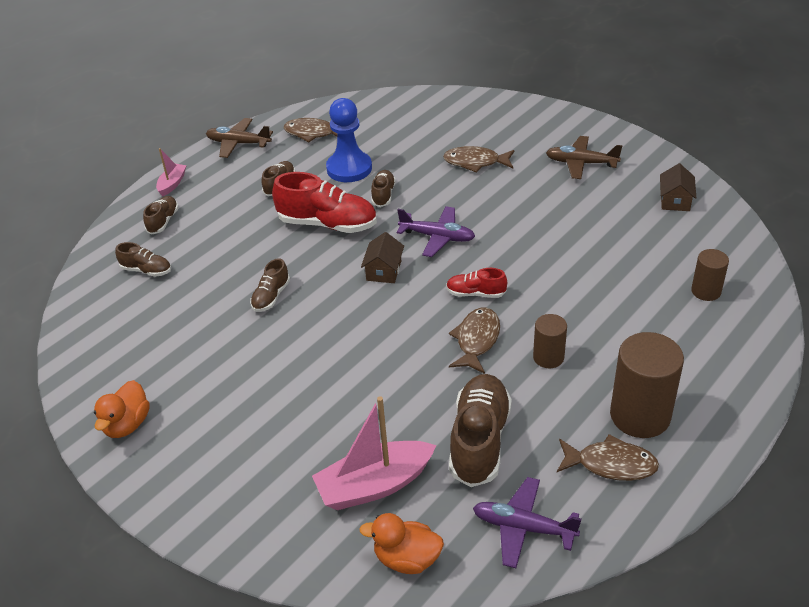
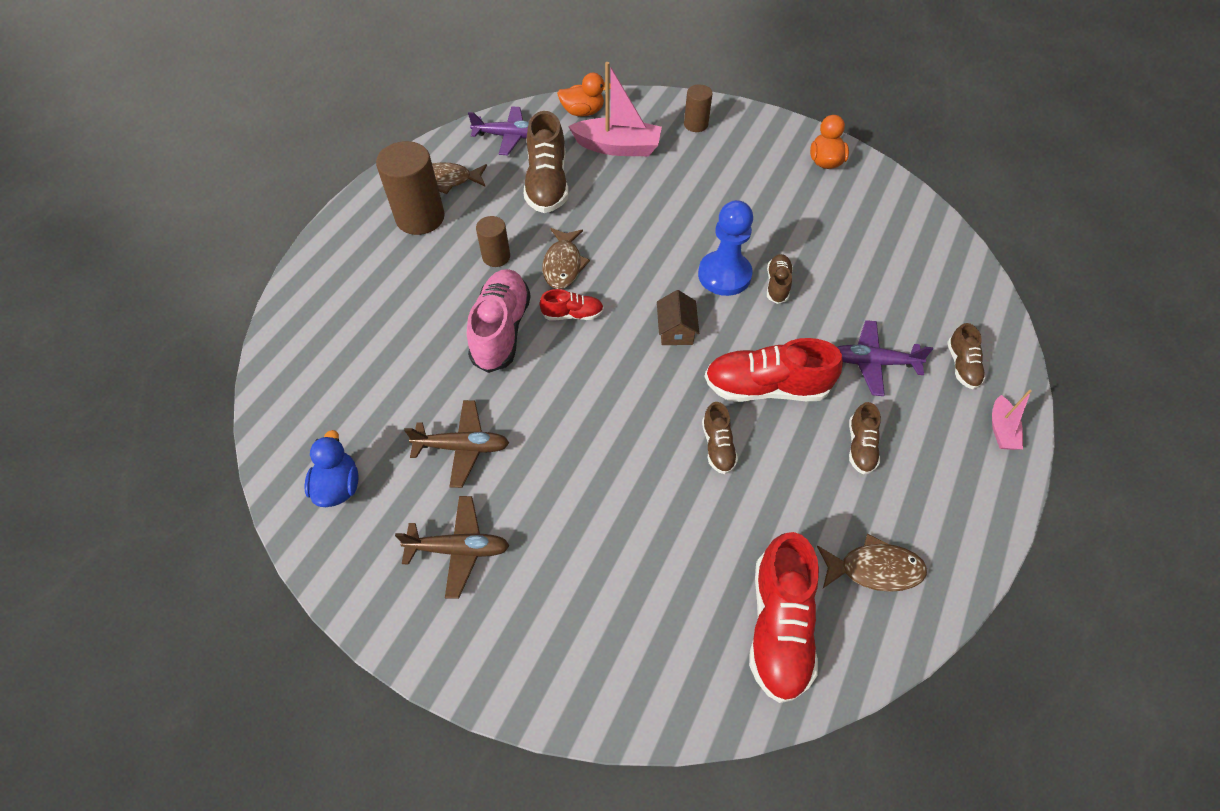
camera: 165 degrees right, 15 degrees up
(146, 270) = (925, 298): brown shoe -> none
(238, 143) = (972, 527): brown plane -> brown plane (462, 447)
(349, 168) = (783, 492): blue pawn -> blue pawn (724, 275)
(374, 485) = (617, 147): pink boat -> pink boat turned 45 degrees clockwise
(385, 119) = (779, 625): none -> red shoe
(437, 237) = (630, 384): purple plane -> purple plane (873, 363)
(475, 162) = (610, 531): brown fish -> none
(546, 288) = (501, 330): none -> pink shoe
(675, 200) = (338, 486): brown house -> blue duck
(706, 291) = (335, 347): brown cylinder -> brown cylinder (696, 124)

